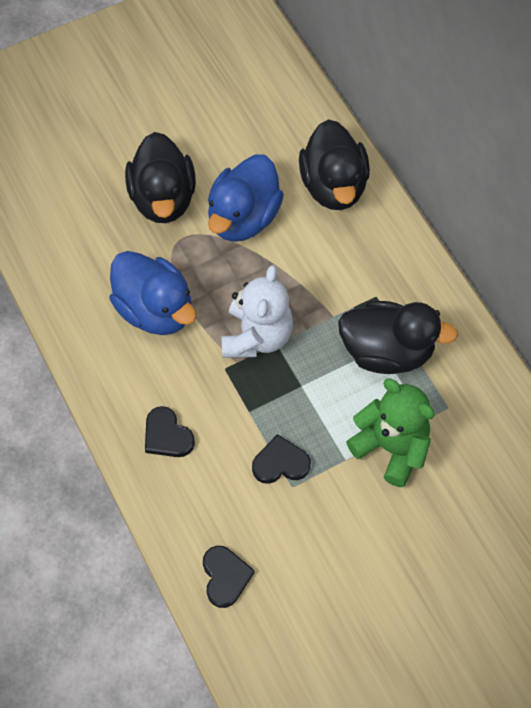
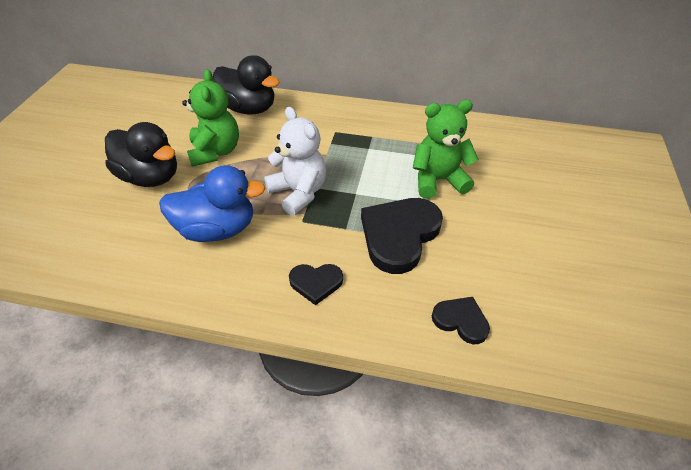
camera: 50 degrees left, 15 degrees down
(243, 218) = (215, 151): blue duck -> green teddy bear
(280, 463) = (399, 235): black heart -> black heart, size x1.91
(387, 351) = (374, 147): black duck -> none

